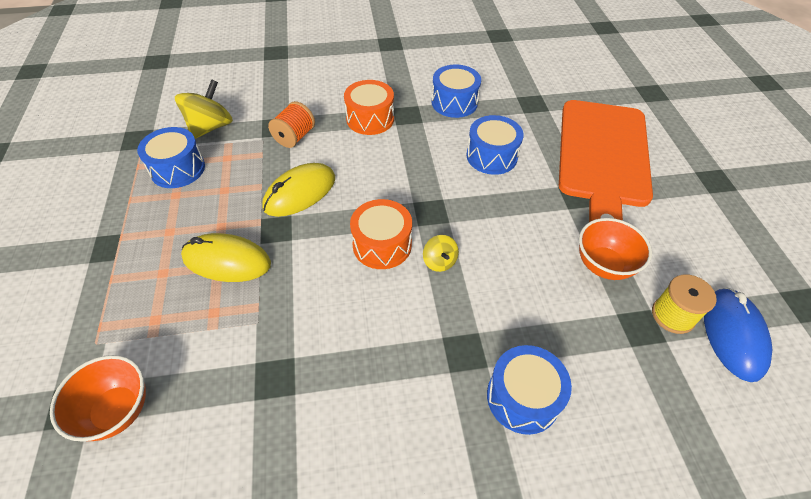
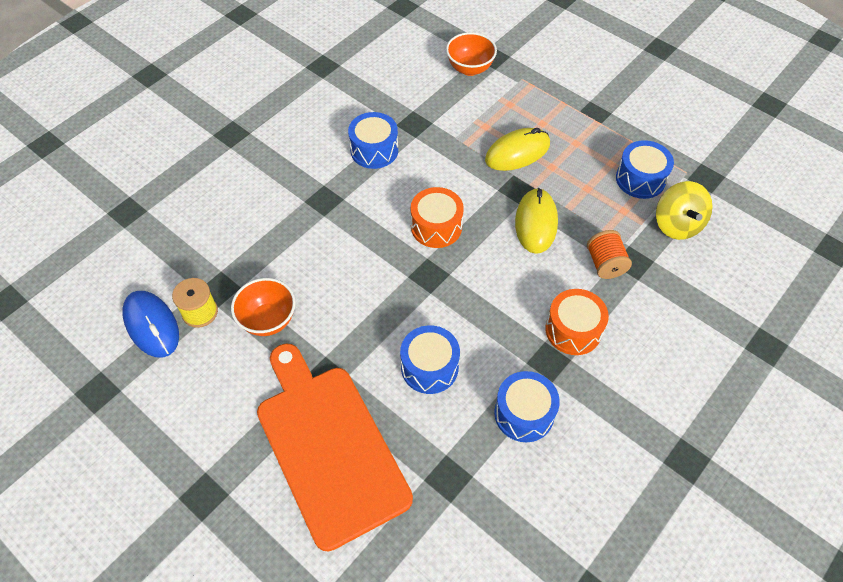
camera: 140 degrees right, 5 degrees up
(439, 261) = (387, 242): yellow spinning top -> none
(523, 397) = (273, 199): blue drum -> blue drum (374, 150)

